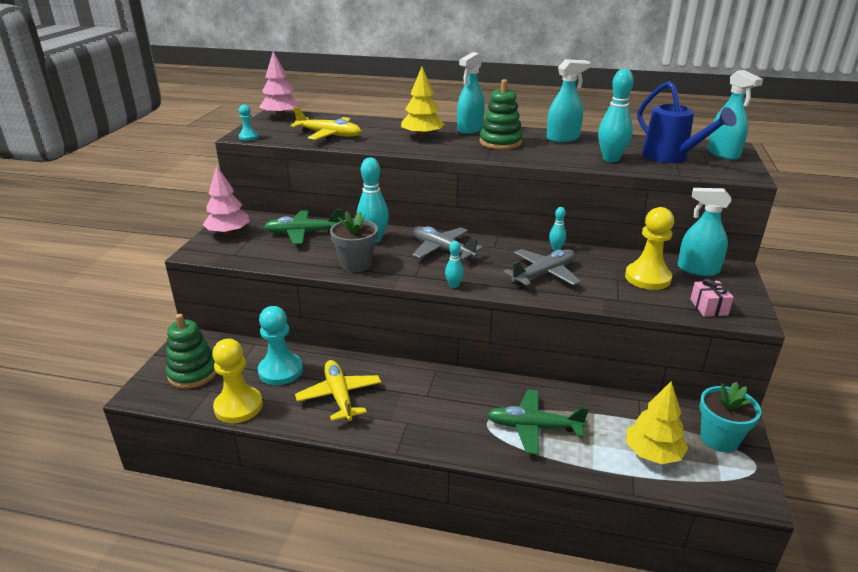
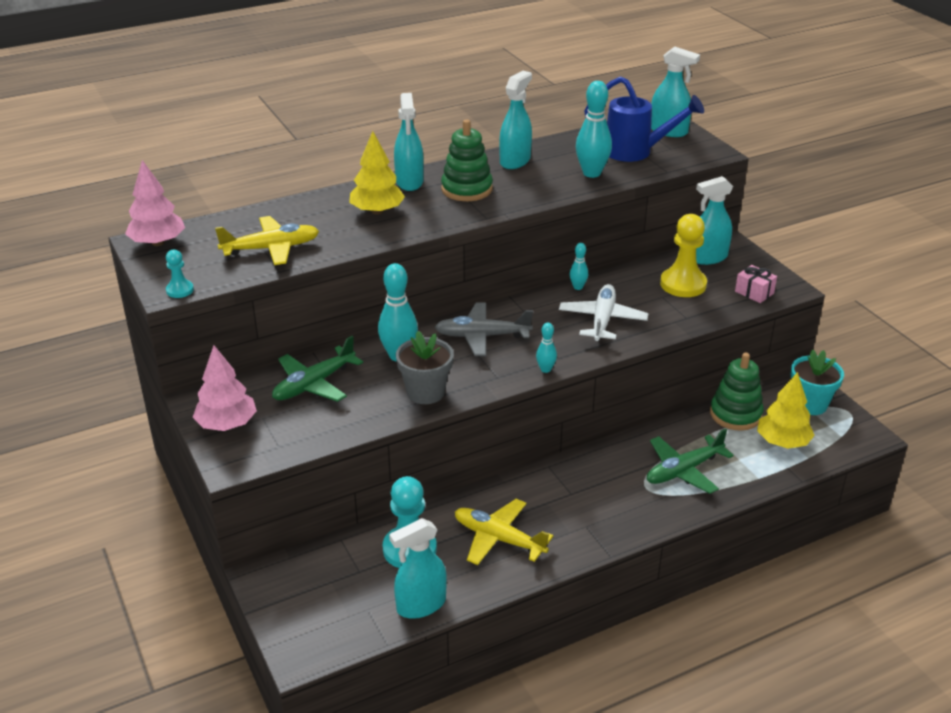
camera: 40 degrees left, 5 degrees up
(193, 373) = (323, 604): green stacking toy -> green stacking toy (735, 414)
(238, 406) = (421, 605): yellow pawn -> turquoise spray bottle
(544, 274) = (602, 320): grey plane -> white plane

